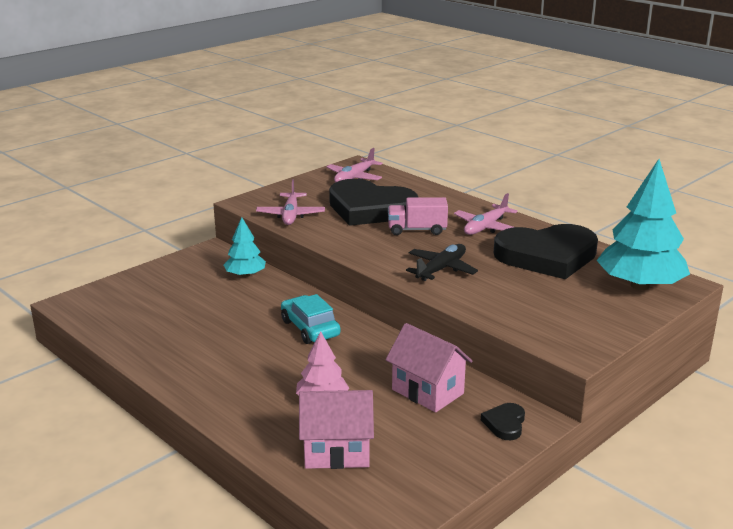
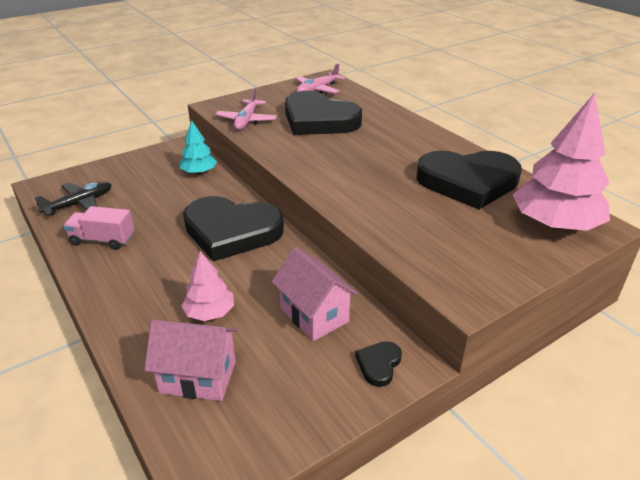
camera: 10 degrees right, 10 degrees up
(310, 328) = (231, 231): turquoise car -> black heart
(417, 230) = (353, 144): pink truck -> pink truck (103, 240)
(441, 269) = (360, 187): black plane -> black plane (79, 204)
(485, 227) = (418, 146): pink plane -> none
(639, 286) = (554, 224): turquoise tree -> pink tree

